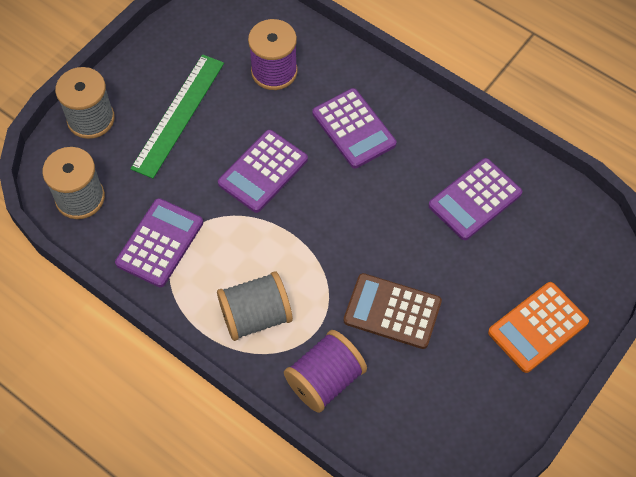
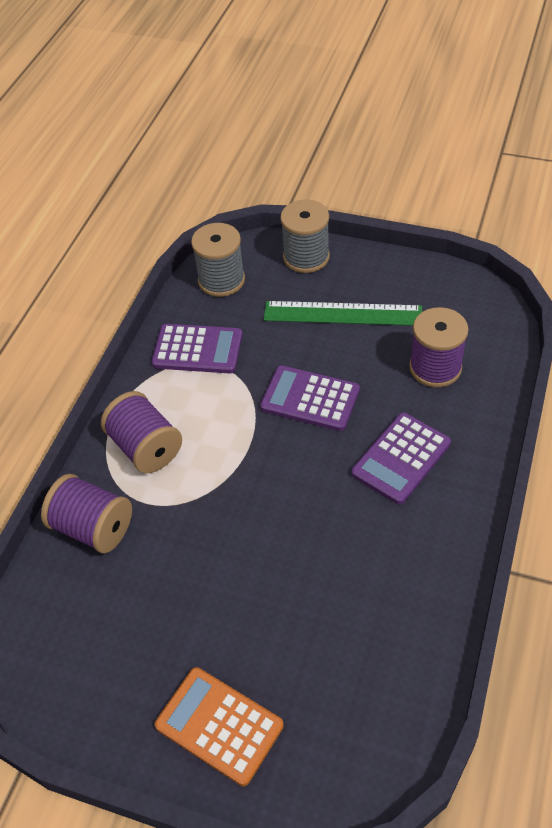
camera: 75 degrees right, 10 degrees down
(256, 316) = (146, 447): grey spool -> purple spool
(392, 311) = (189, 564): brown calculator -> none
(475, 199) = (365, 606): purple calculator -> none

